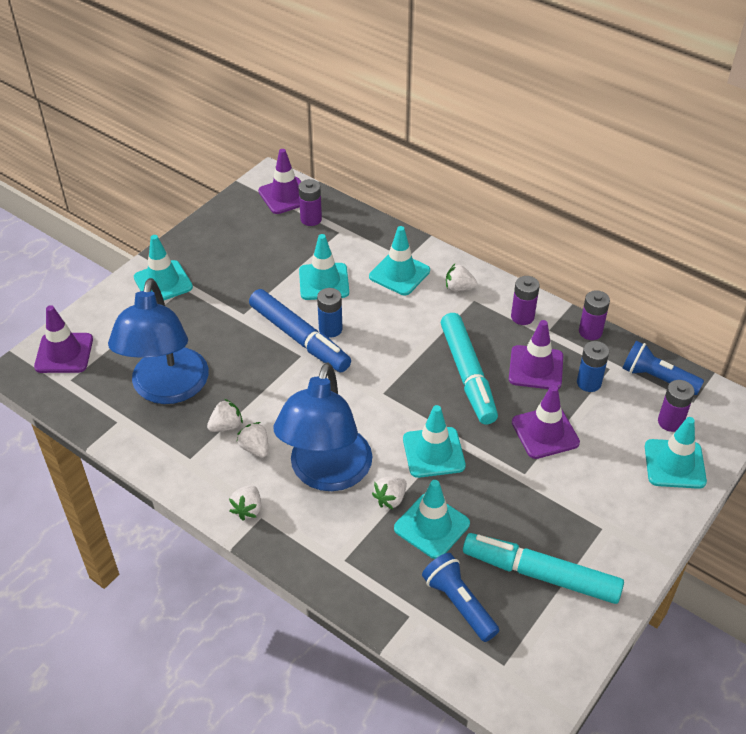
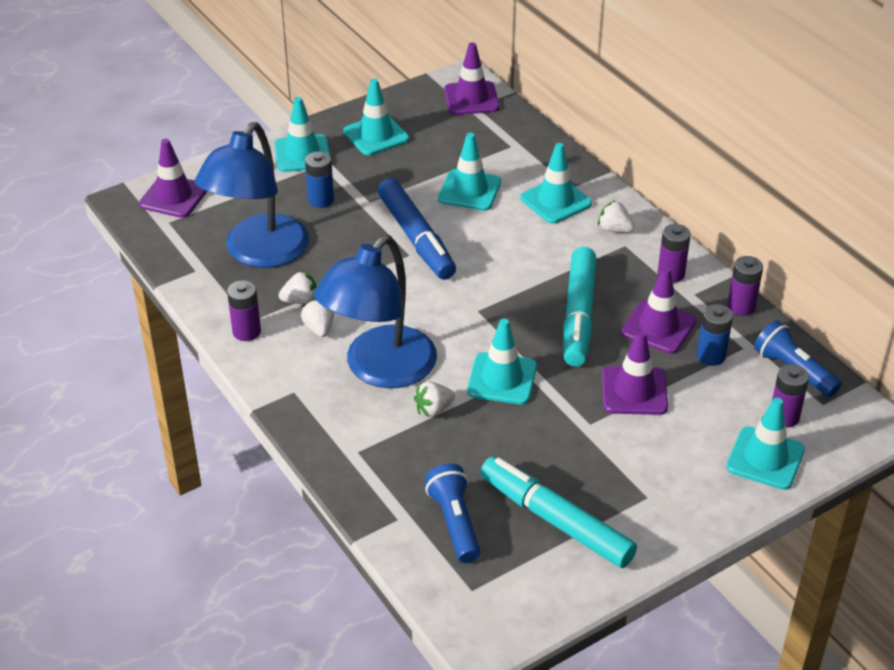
camera: 20 degrees right, 5 degrees down
(247, 509) = (284, 380): white strawberry -> none
(311, 219) = (487, 127): purple battery -> purple battery (246, 332)
(330, 329) = (453, 237): blue battery -> blue battery (321, 200)
(431, 526) = (463, 445): turquoise traffic cone -> turquoise traffic cone (376, 135)

